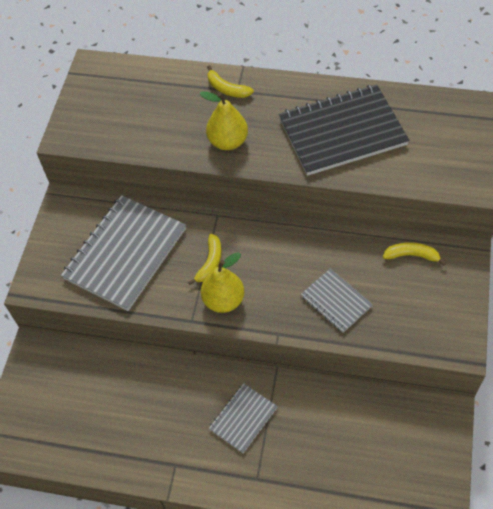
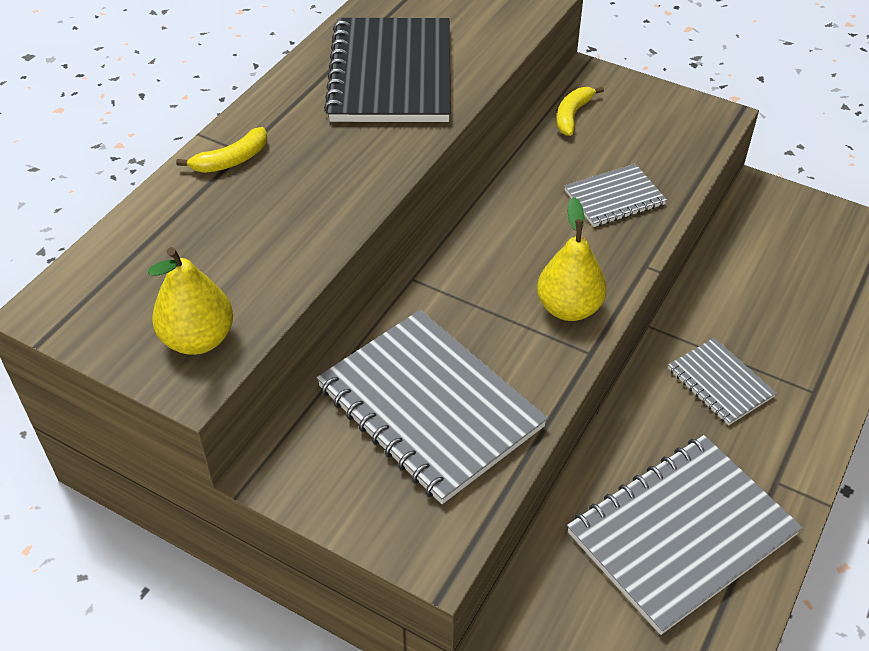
camera: 75 degrees left, 10 degrees down
(121, 418) = (681, 534): none -> grey notebook
(210, 263) = (496, 307): yellow banana -> none
(228, 141) = (336, 183): yellow pear -> yellow pear (198, 339)

